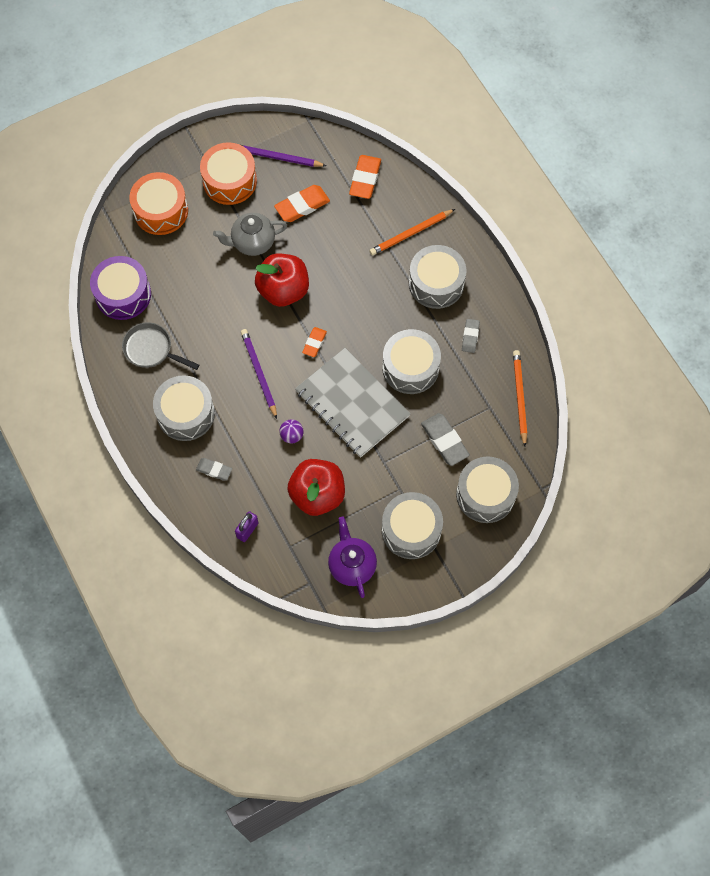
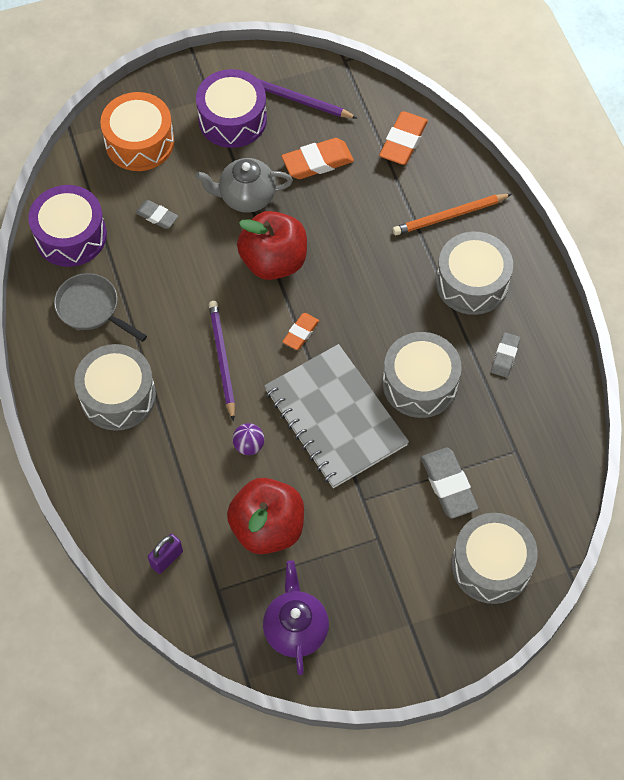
camera: 10 degrees right, 5 degrees down
(214, 470) = (139, 473): grey eraser -> grey eraser (157, 216)
(229, 181) = (232, 119): orange drum -> purple drum
(411, 530) = (383, 595): grey drum -> none
(519, 397) = (557, 444): orange pencil -> none

